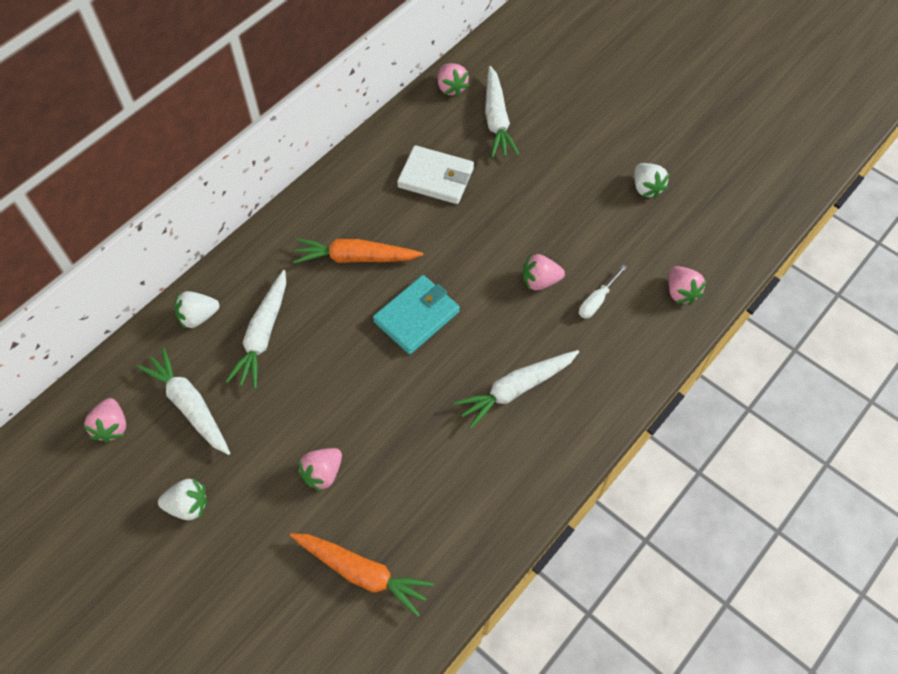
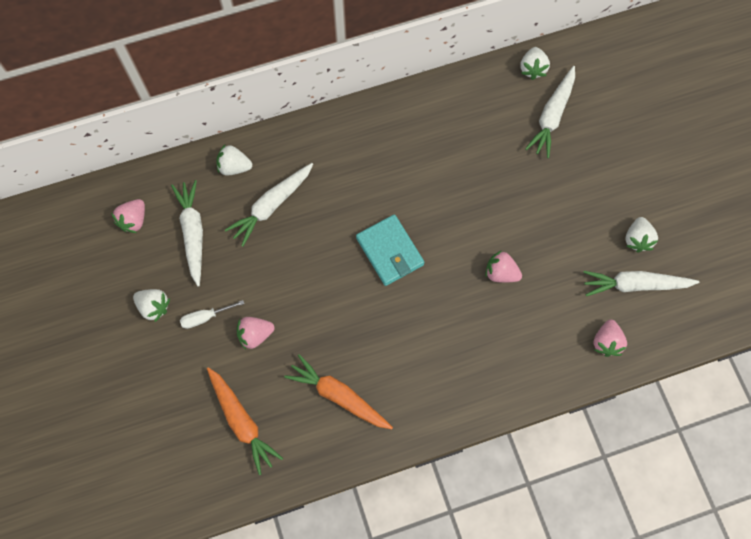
camera: 30 degrees right, 10 degrees up
(355, 258) = (372, 179): orange carrot -> orange carrot (339, 395)
(416, 316) = (390, 251): turquoise wallet -> turquoise wallet turned 75 degrees clockwise
(436, 178) = (472, 143): white wallet -> none
(451, 88) = (532, 69): pink strawberry -> white strawberry
(516, 389) = (429, 349): white carrot -> white carrot (635, 285)
(597, 301) = (535, 313): white screwdriver -> white screwdriver (205, 317)

